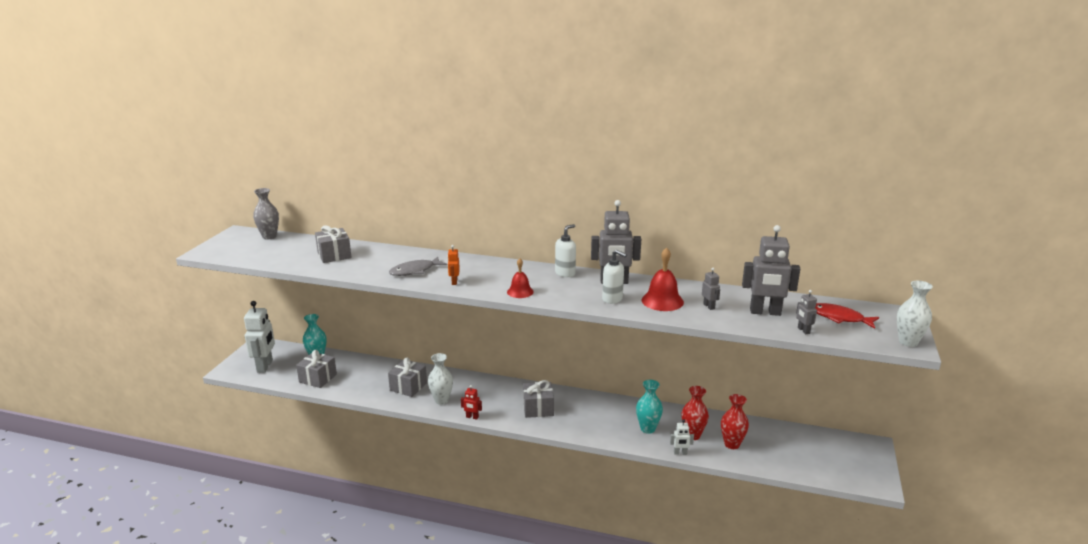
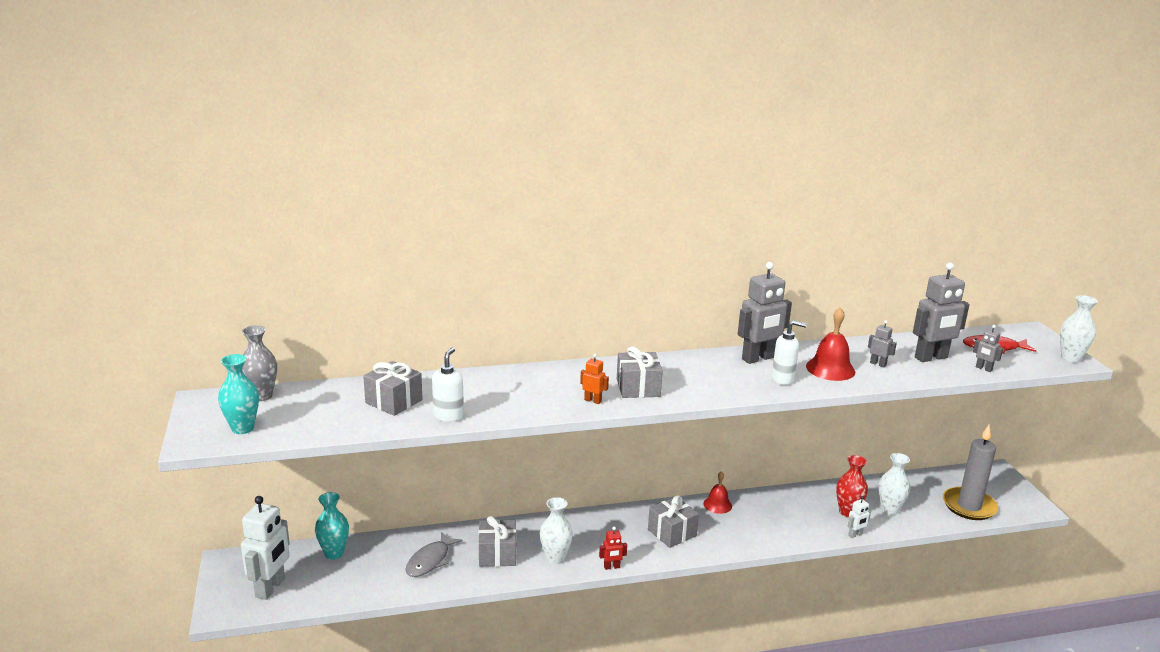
camera: 30 degrees left, 0 degrees up
(265, 366) = (271, 588): white robot -> white robot turned 45 degrees clockwise
(318, 378) = (366, 581): grey gift -> grey gift (638, 388)
(415, 271) = (527, 398): grey fish -> grey fish (430, 561)
(454, 282) = (593, 401): orange robot -> orange robot turned 150 degrees clockwise
(520, 292) = (680, 394): red bell -> red bell (717, 504)
(565, 273) = (697, 360): white soap dispenser -> white soap dispenser (448, 416)
(647, 429) = (801, 519): turquoise vase -> turquoise vase (242, 428)
(732, 444) = (889, 509): red vase -> white vase
(810, 463) = (969, 506): none -> grey candle

